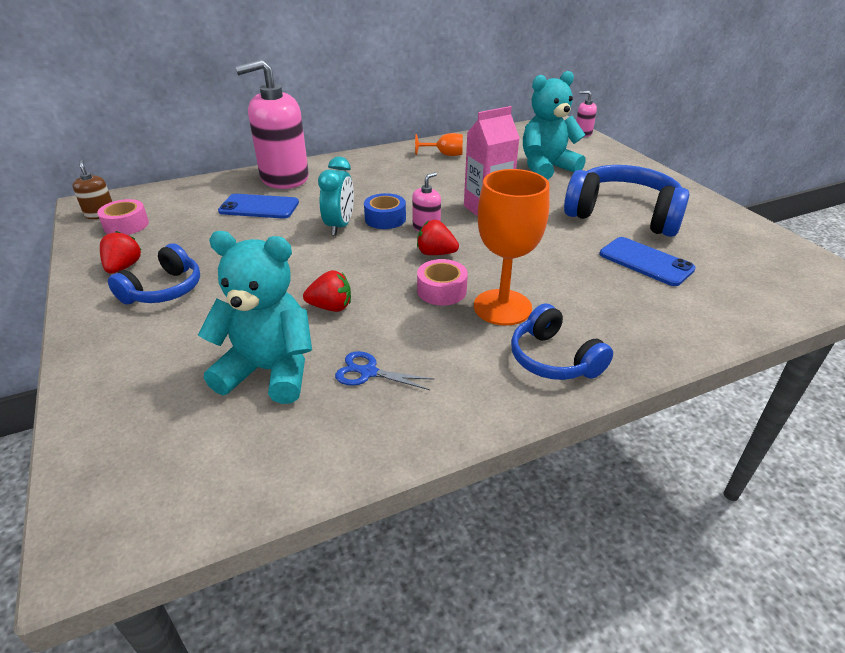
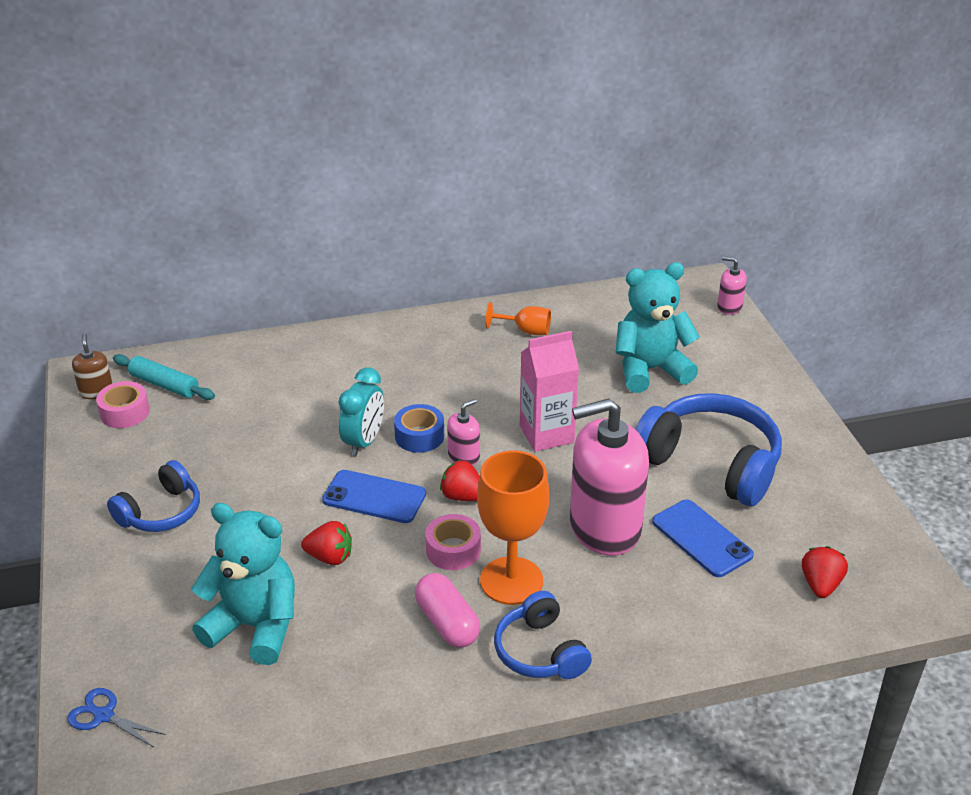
camera: 10 degrees right, 0 degrees up
(123, 267) = (120, 475): red strawberry -> red strawberry (820, 585)
(161, 205) = (164, 385): none -> turquoise rolling pin
(259, 207) = (276, 400): blue phone -> blue phone (374, 497)
(284, 178) = (313, 353): pink soap dispenser -> pink soap dispenser (604, 527)
(368, 372) = (350, 641): blue scissors -> blue scissors (104, 716)
(457, 346) = (447, 623): none -> pink capsule

